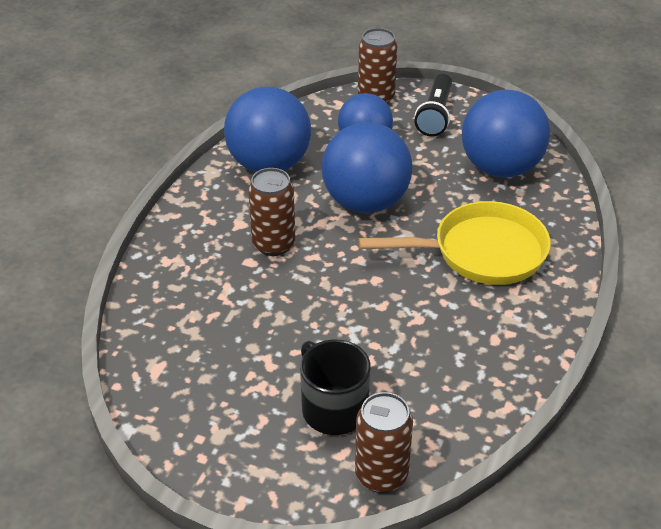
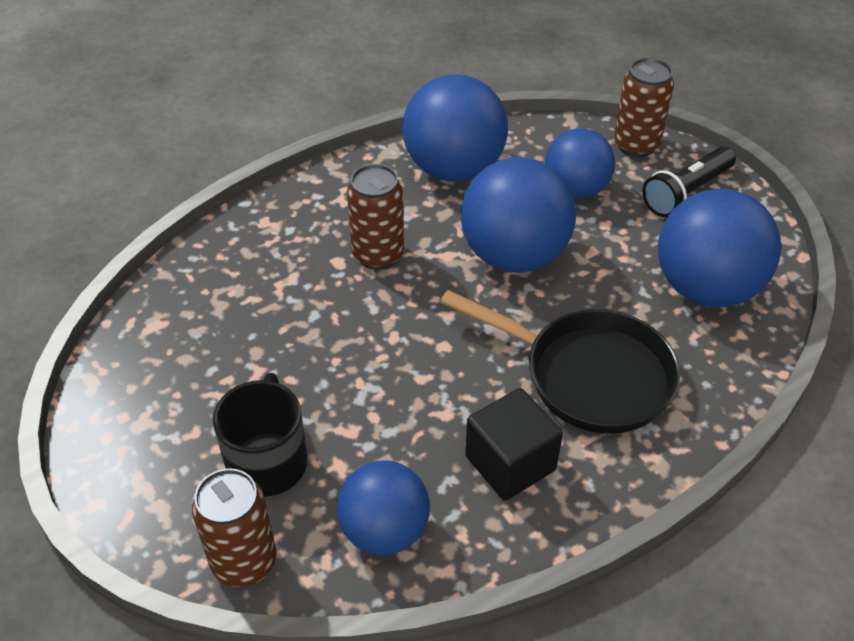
camera: 35 degrees right, 5 degrees up
(449, 406) = (384, 530): none -> blue ball
(481, 252) = (588, 376): yellow pan -> black pan
(485, 326) = (510, 463): none -> black cube

